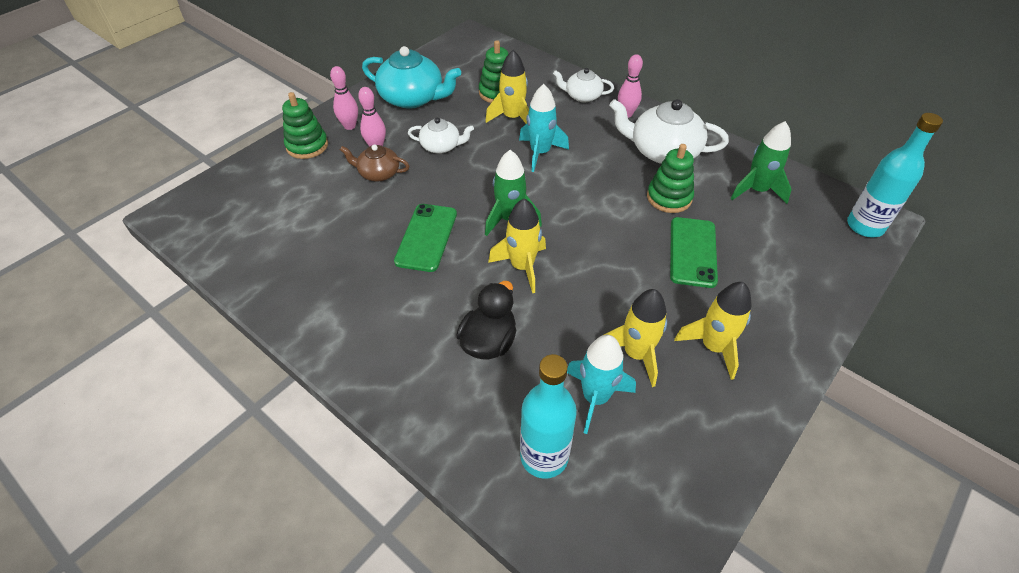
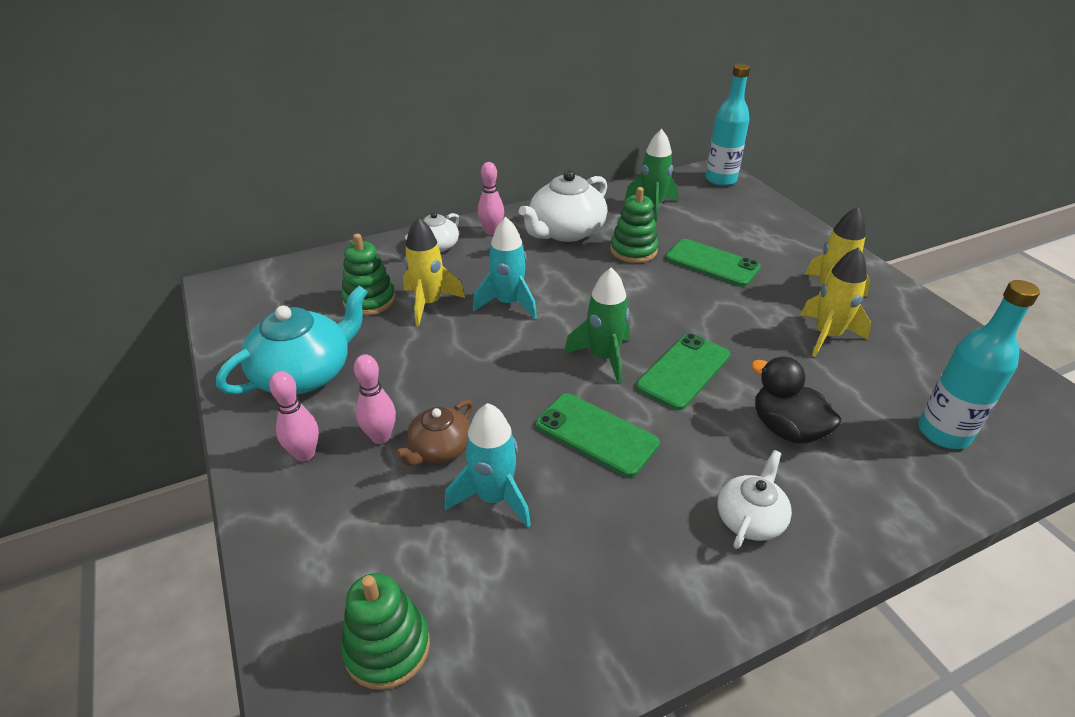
camera: 65 degrees left, 10 degrees down
(307, 146) = (307, 517): green stacking toy -> green stacking toy (387, 647)
(441, 146) = (432, 375): white teapot -> white teapot (750, 518)
(522, 267) = (684, 371): yellow rocket -> green phone
(595, 398) = (875, 377): turquoise rocket -> turquoise rocket (493, 497)

